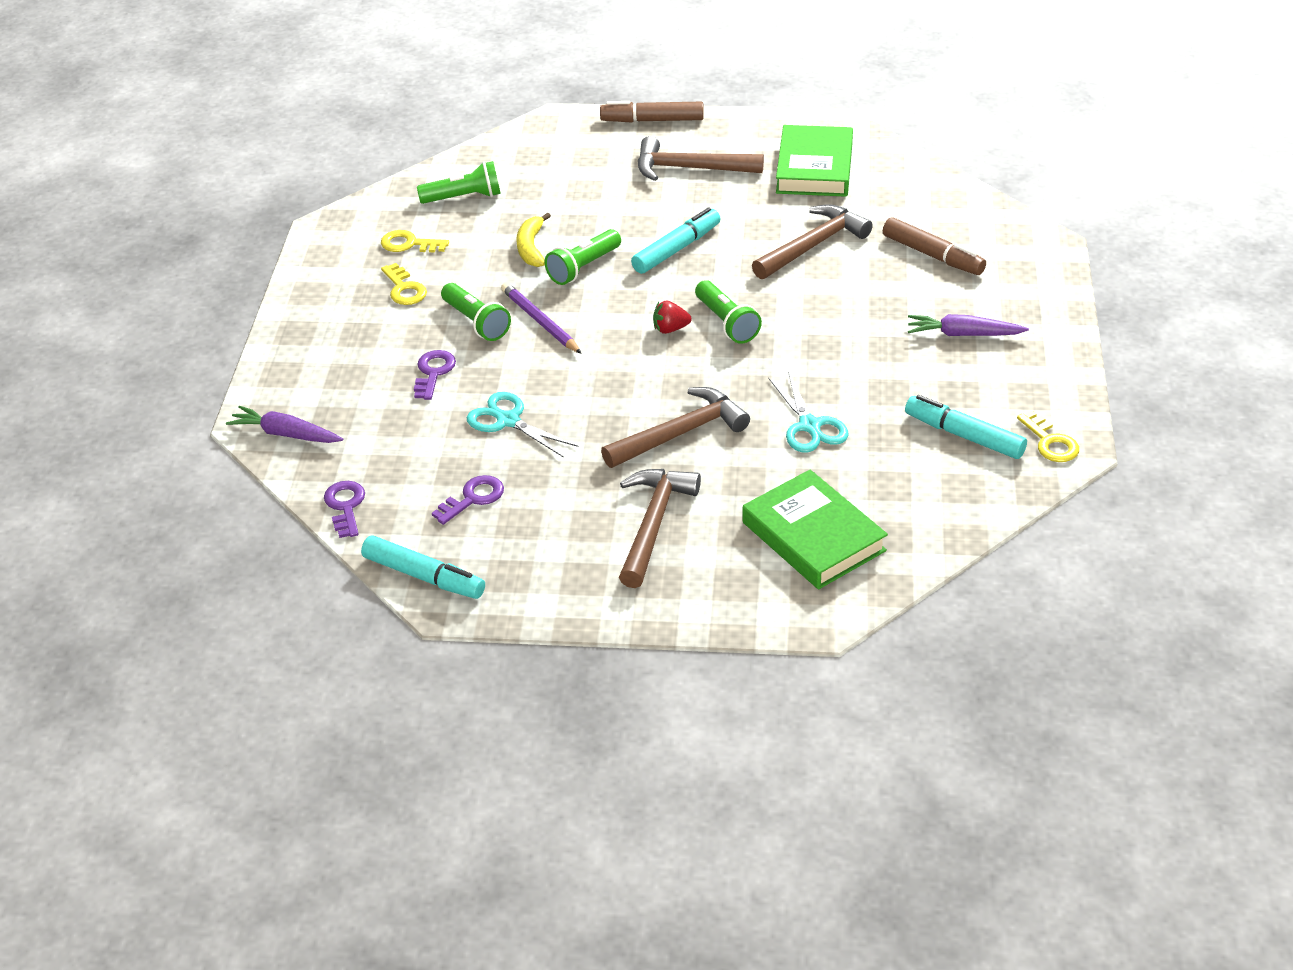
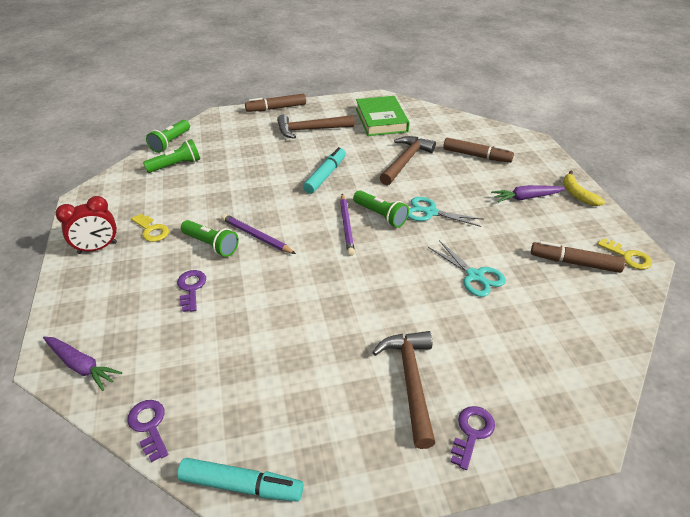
camera: 20 degrees left, 0 degrees up
(286, 434) = (81, 366): purple carrot -> purple carrot turned 150 degrees counterclockwise
(330, 301) = (97, 248): none -> red clock
(409, 244) = (146, 200): yellow key -> none
(473, 498) = (258, 391): purple key -> purple key (472, 432)
(508, 421) = (261, 316): turquoise scissors -> turquoise scissors (430, 212)
(531, 248) = (231, 189): yellow banana -> yellow banana (577, 194)
(583, 268) = (271, 196): green flashlight -> green flashlight (170, 142)
(670, 329) = (346, 226): red strawberry -> purple pencil
(681, 433) = (392, 299): brown hammer -> none
(813, 536) = (531, 363): green book -> none
(964, 436) = (574, 263): turquoise marker -> brown marker

